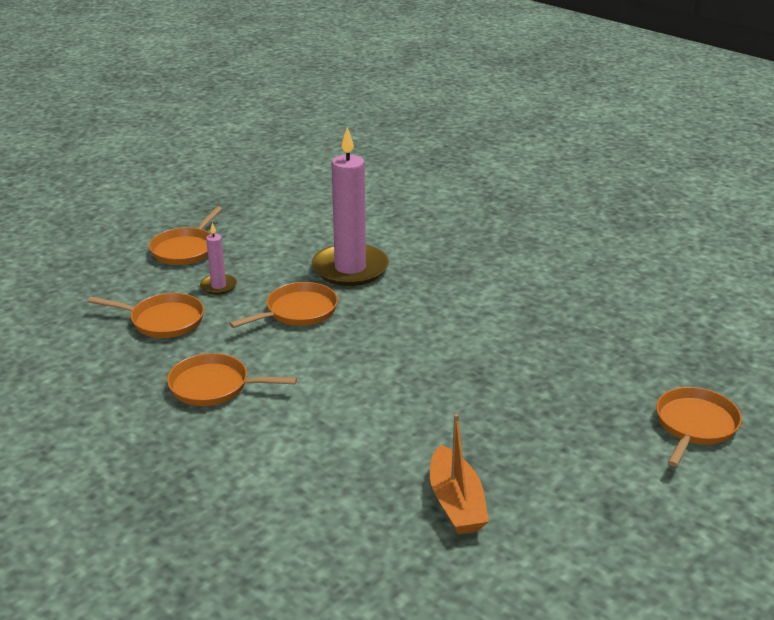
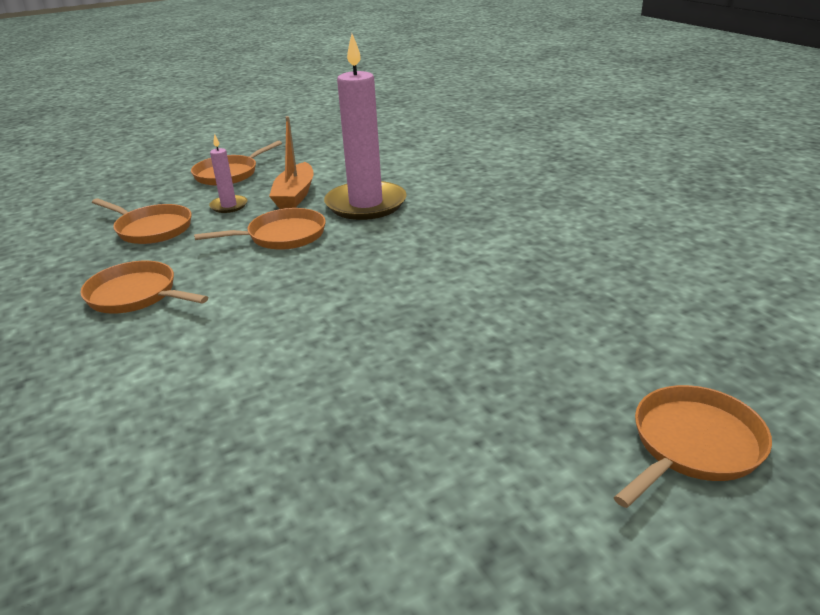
camera: 20 degrees right, 0 degrees up
(456, 503) = (280, 490): orange boat -> orange boat (295, 195)

